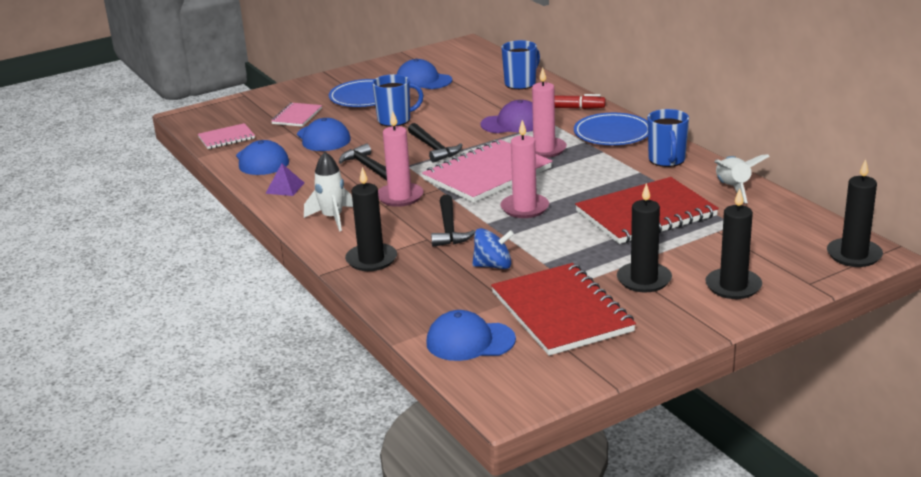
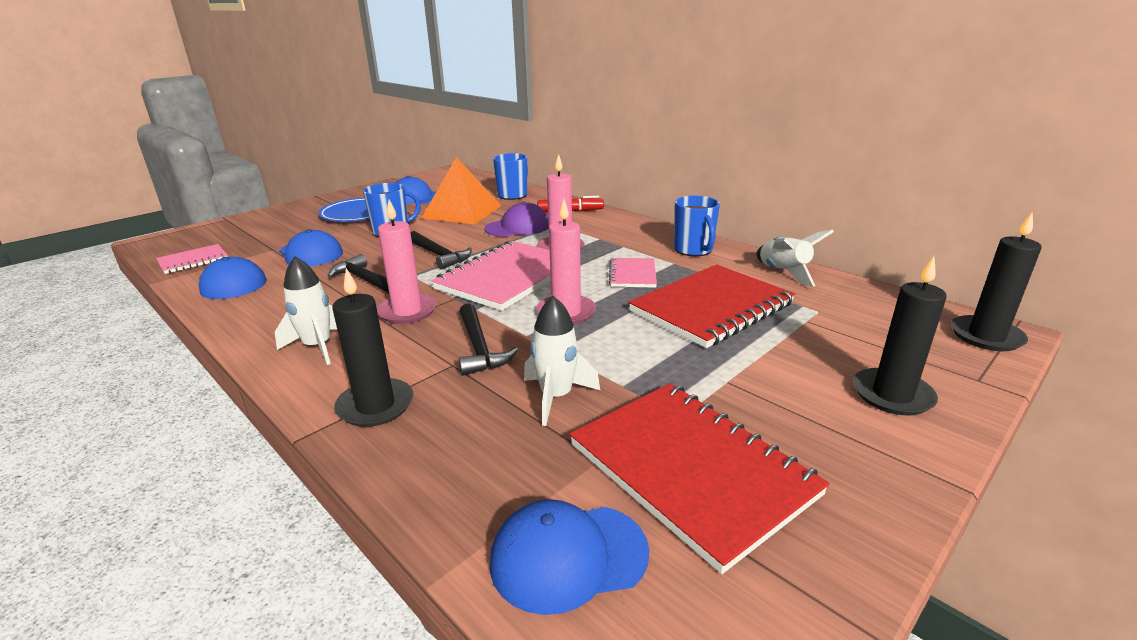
camera: 15 degrees left, 0 degrees up
(285, 188) = (256, 312): purple pyramid -> none
(297, 116) = (282, 234): pink notebook -> pink notebook (632, 274)
(464, 101) = (462, 211): none -> orange pyramid
(493, 266) = (556, 397): blue spinning top -> white rocket
(612, 134) = (623, 230): blue plate -> none
(644, 280) = (771, 398): black candle -> none

